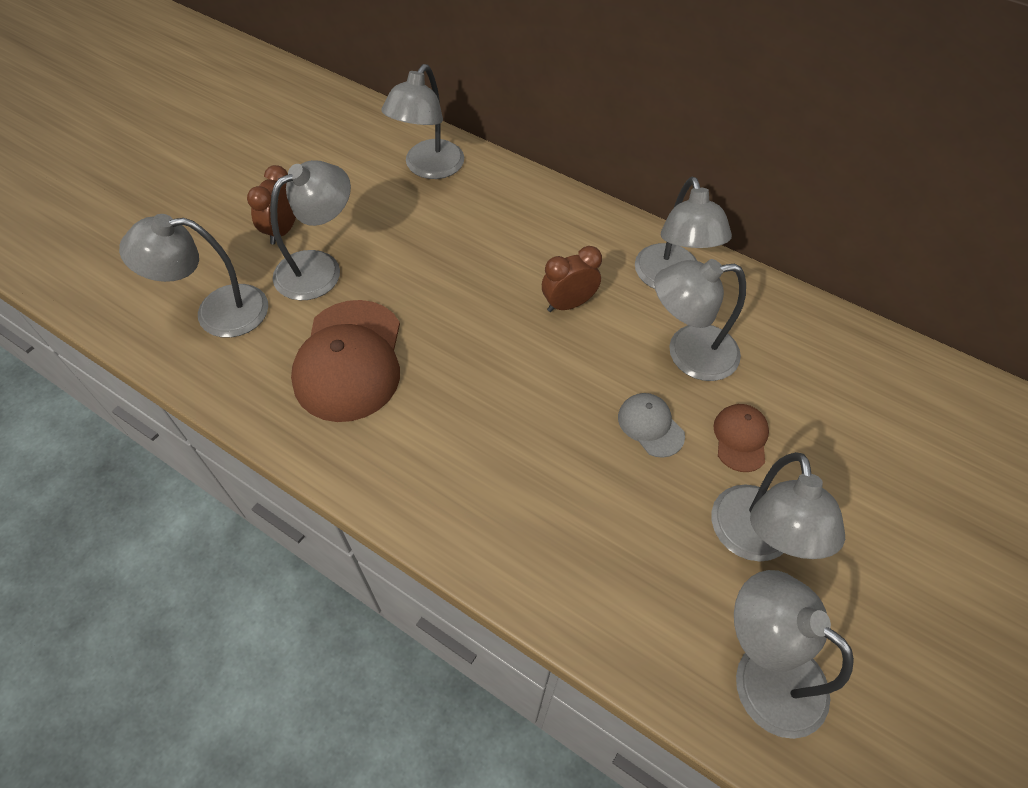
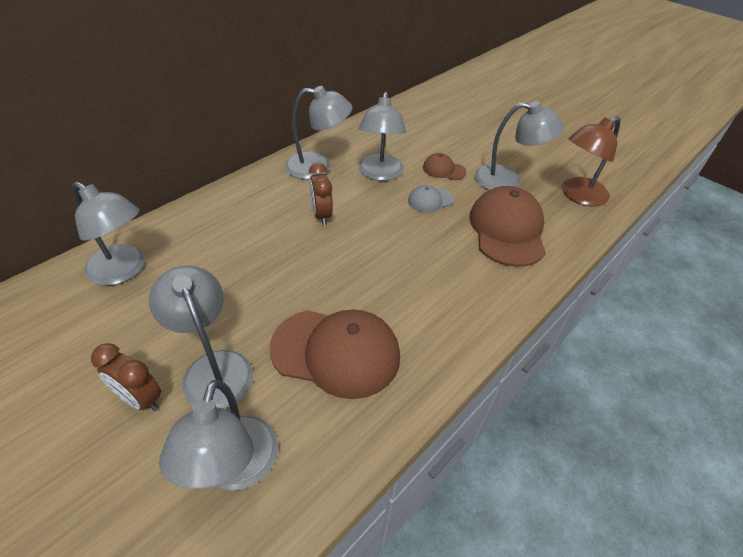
camera: 80 degrees left, 10 degrees down
(617, 540) = (507, 230): none -> brown cap
(763, 672) = (578, 196): grey lamp -> brown lamp

